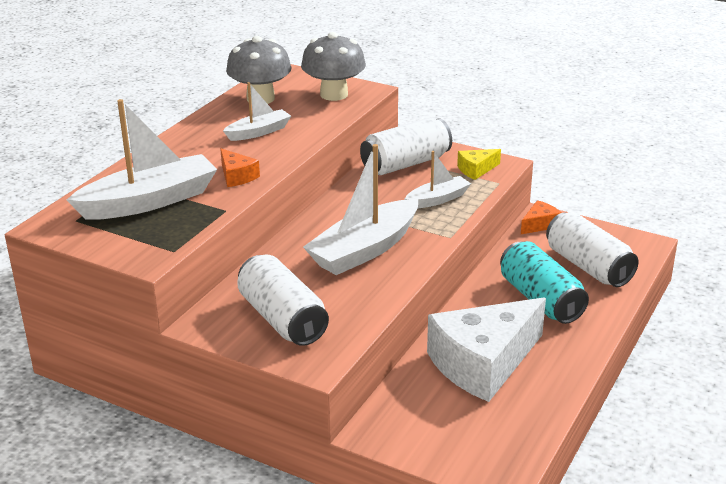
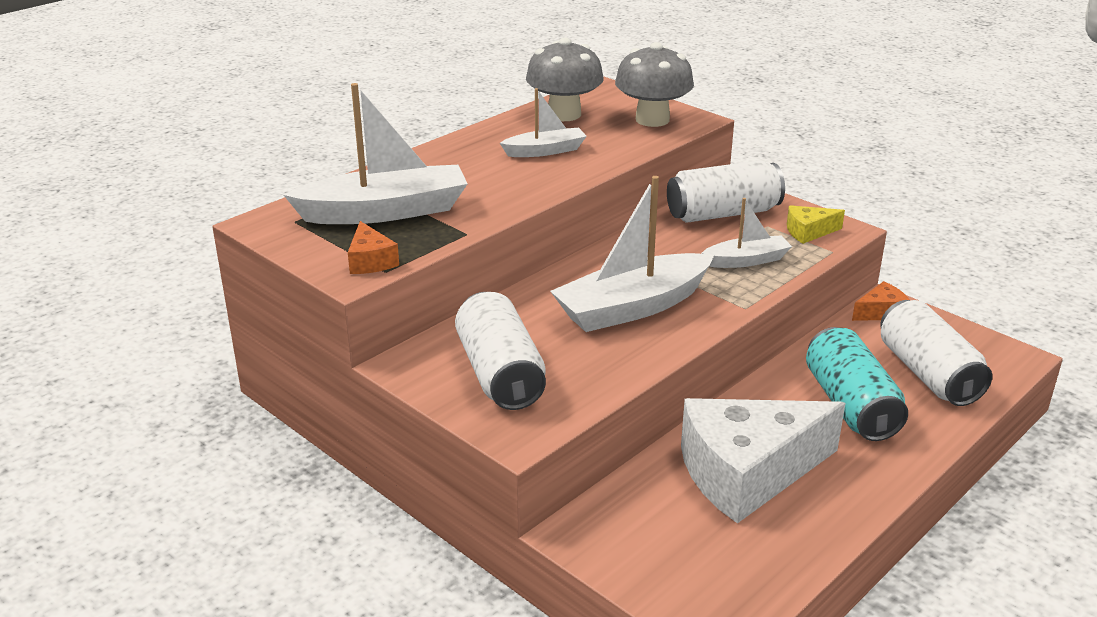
camera: 15 degrees right, 0 degrees up
(237, 176) = (497, 197): orange cheese -> orange cheese (370, 261)

